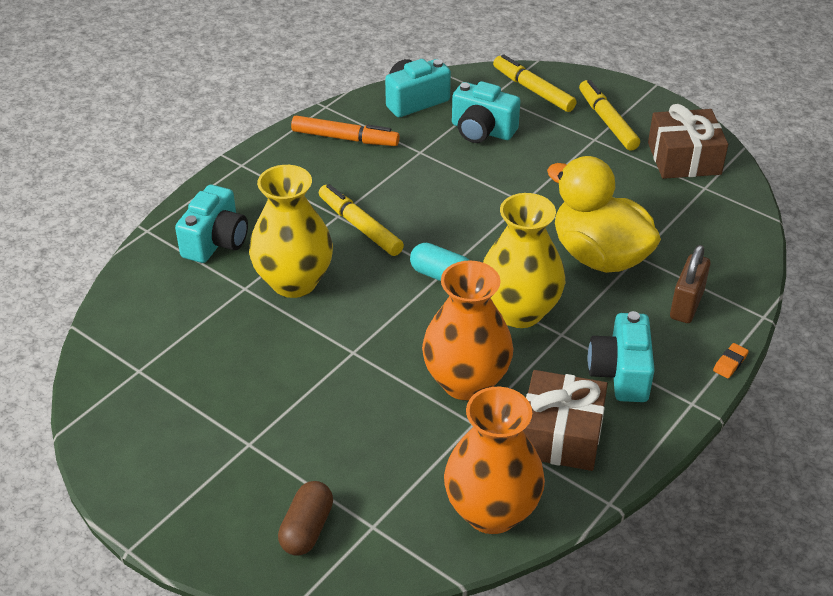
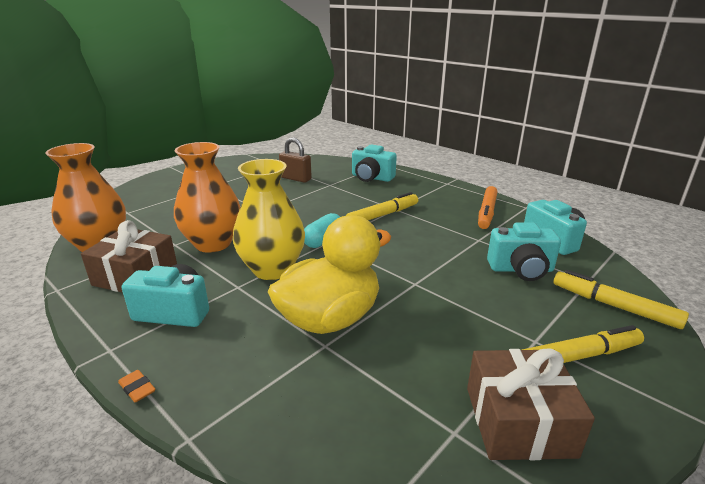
camera: 95 degrees right, 15 degrees down
(294, 282) = (331, 196): yellow vase -> none
(307, 529) = (143, 197): brown capsule -> none
(482, 131) = (521, 269): turquoise camera -> turquoise camera turned 120 degrees counterclockwise
(533, 90) = (614, 306): yellow marker -> yellow marker turned 105 degrees counterclockwise
(686, 305) = (238, 370): brown padlock -> brown padlock (296, 178)

